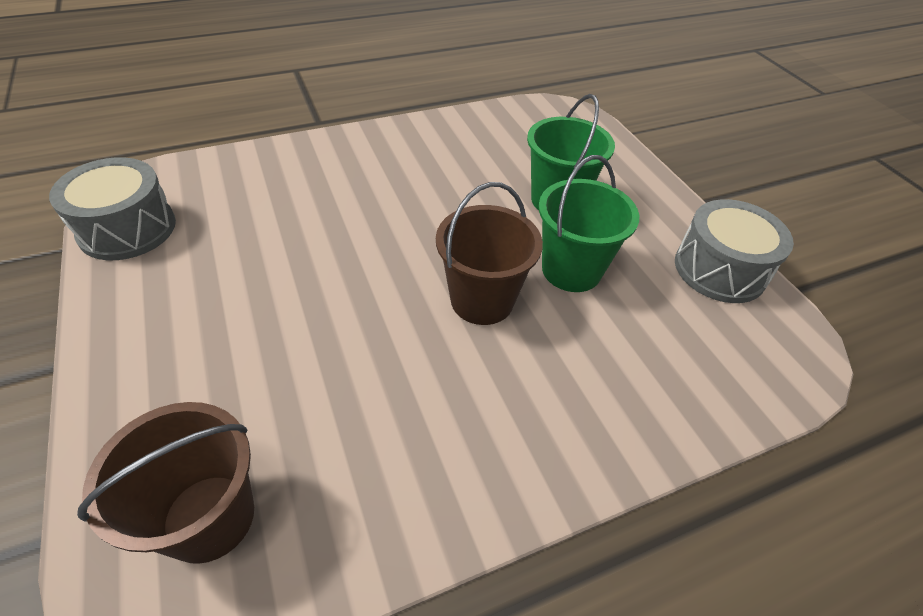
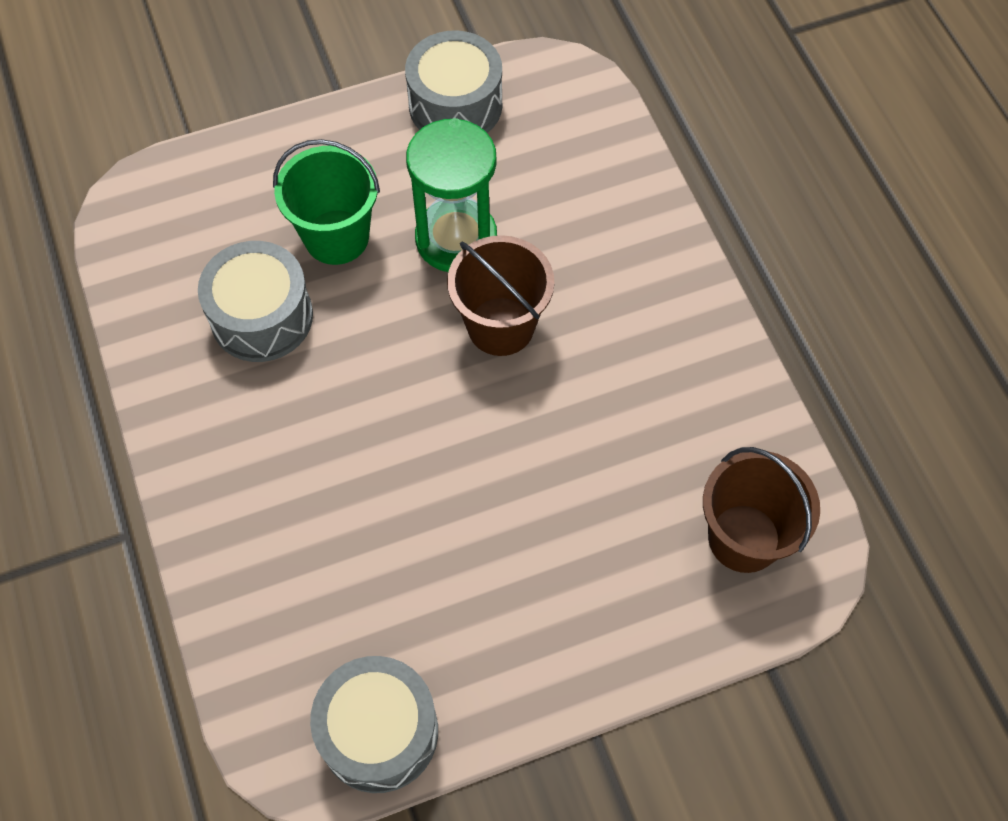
camera: 85 degrees left, 15 degrees up
(480, 166) = (262, 316): none -> grey drum
(571, 270) = (456, 239): green bucket -> green hourglass

